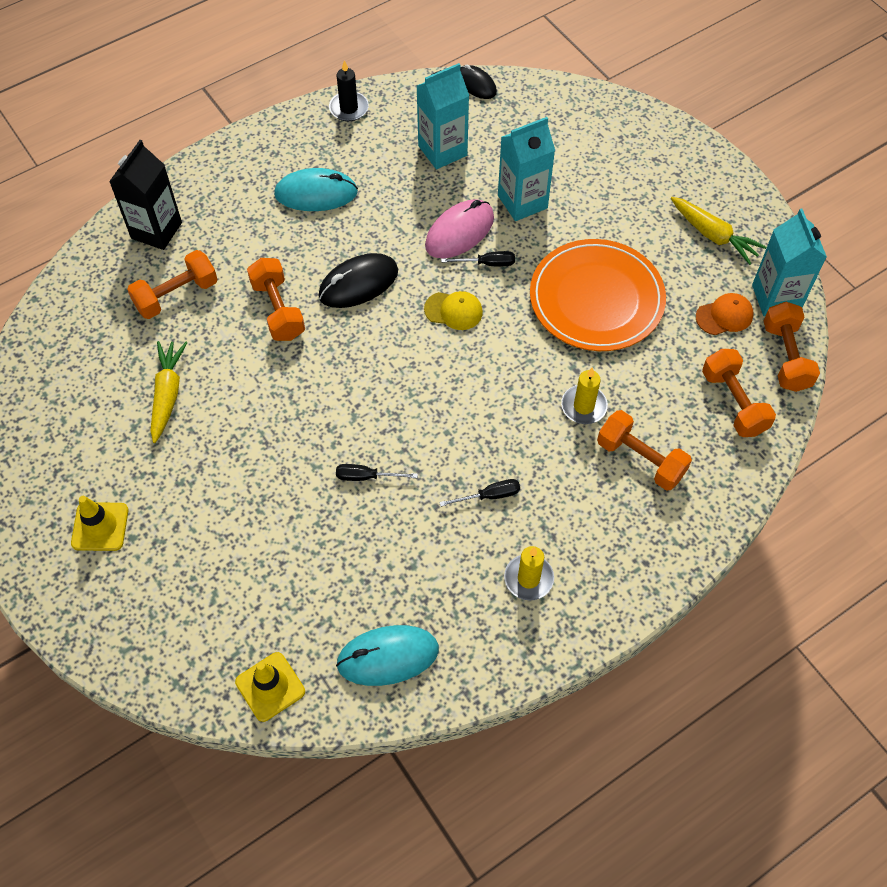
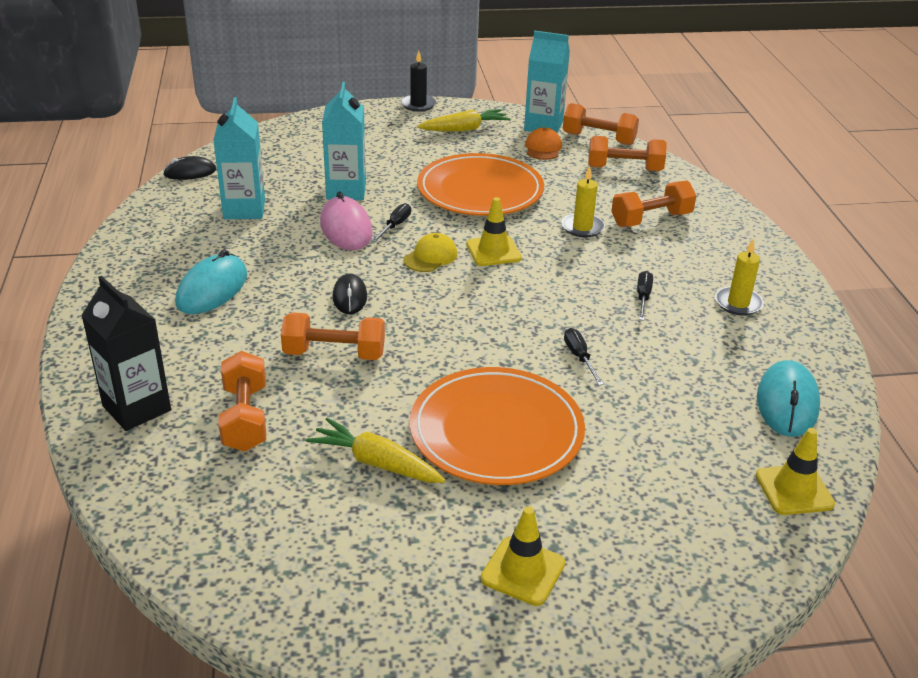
camera: 65 degrees left, 25 degrees down
(240, 454) = (496, 431): none -> orange plate
(349, 108) = (129, 241): black candle -> black candle (418, 105)
(358, 283) = (350, 297): black mouse -> black mouse, size x0.64
(366, 476) = (579, 357): black screwdriver -> black screwdriver turned 135 degrees clockwise
(493, 352) = (493, 251): none -> yellow traffic cone

